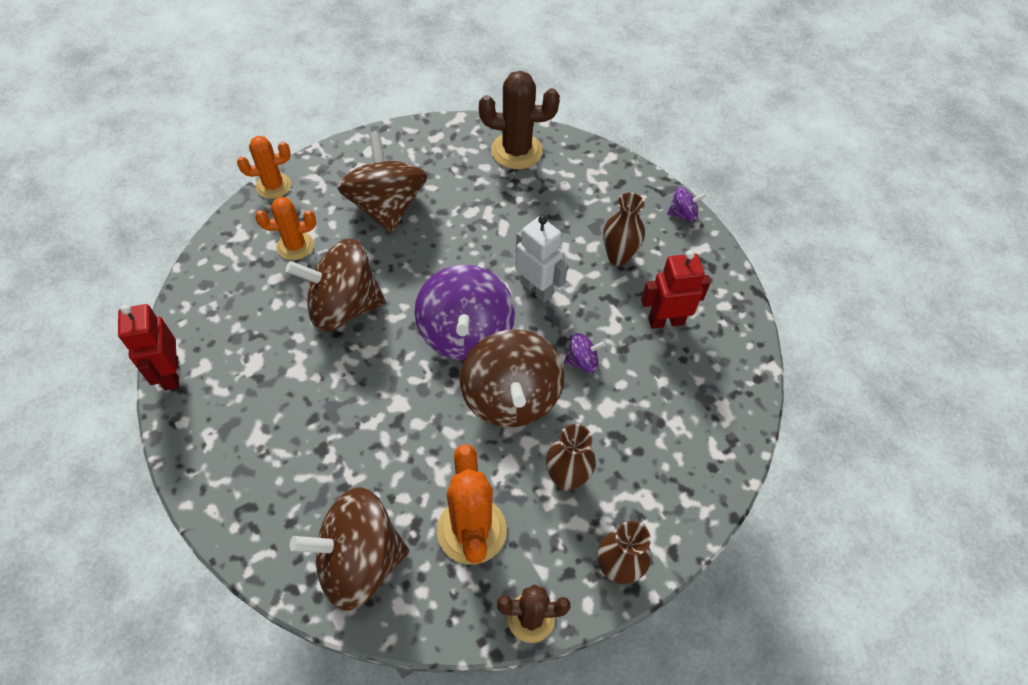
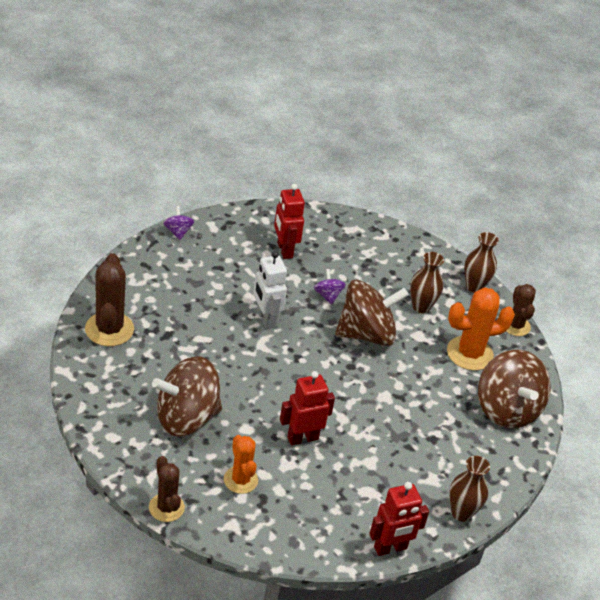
camera: 100 degrees left, 15 degrees down
(273, 186) = (166, 507): orange cactus -> brown cactus
(344, 307) = (302, 438): brown spinning top -> red robot
(465, 334) = (316, 360): purple spinning top -> none
(536, 289) = (265, 318): white robot -> white robot turned 60 degrees counterclockwise
(618, 256) = (226, 271): brown vase -> brown vase (461, 513)

